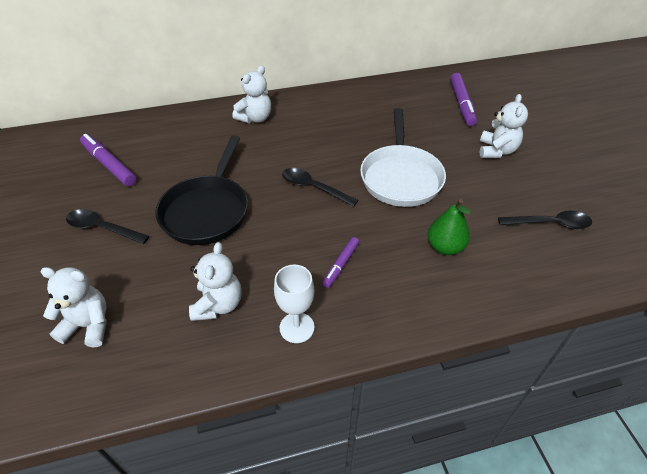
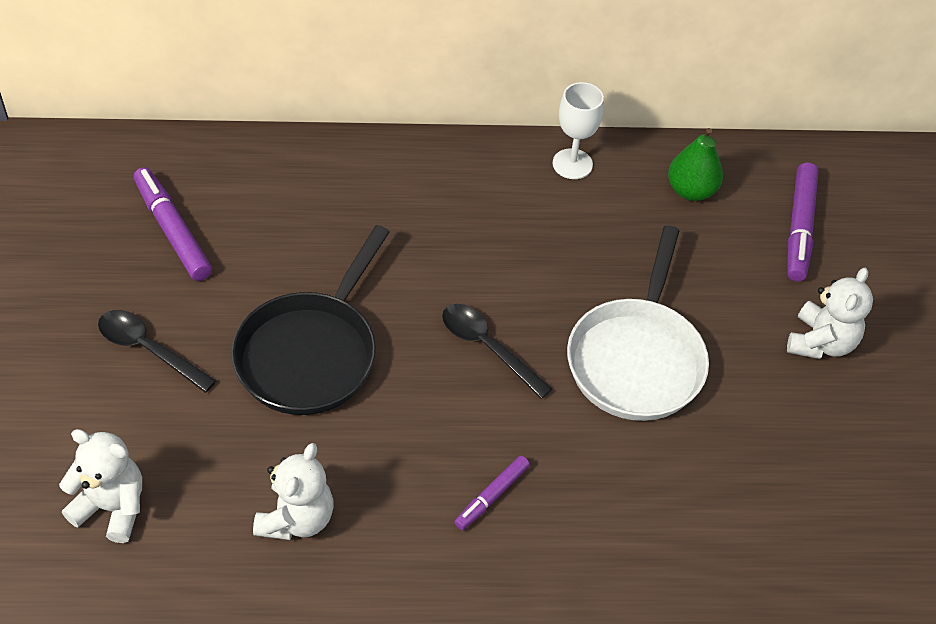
camera: 10 degrees right, 5 degrees up
(255, 118) = (426, 183): white teddy bear -> none
(297, 327) = (400, 581): white goblet -> white goblet (572, 164)
(445, 247) = (662, 504): green pear -> green pear (691, 191)
(550, 224) = (849, 502): black spoon -> none

